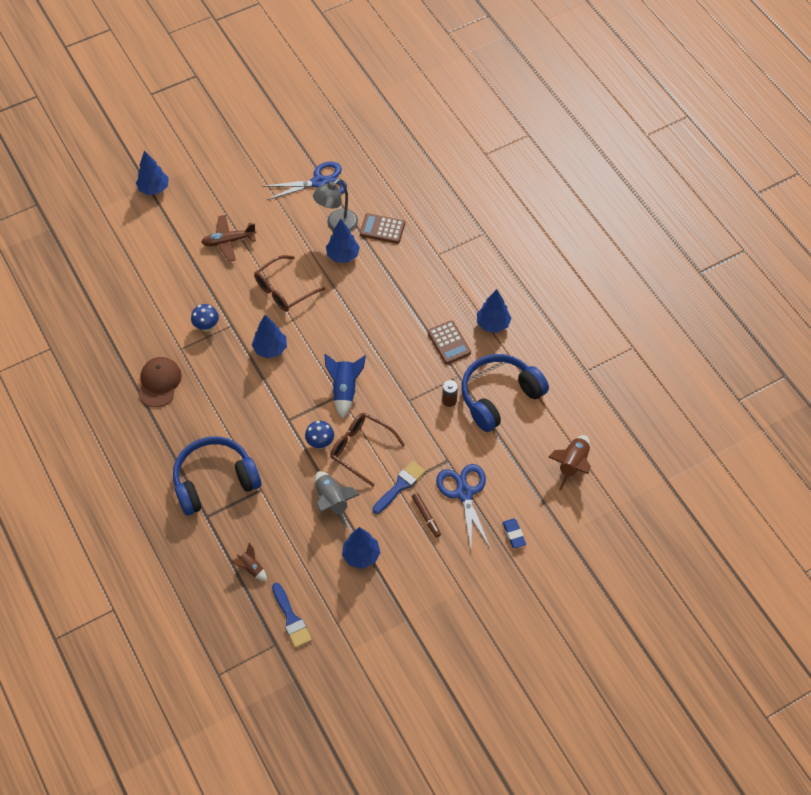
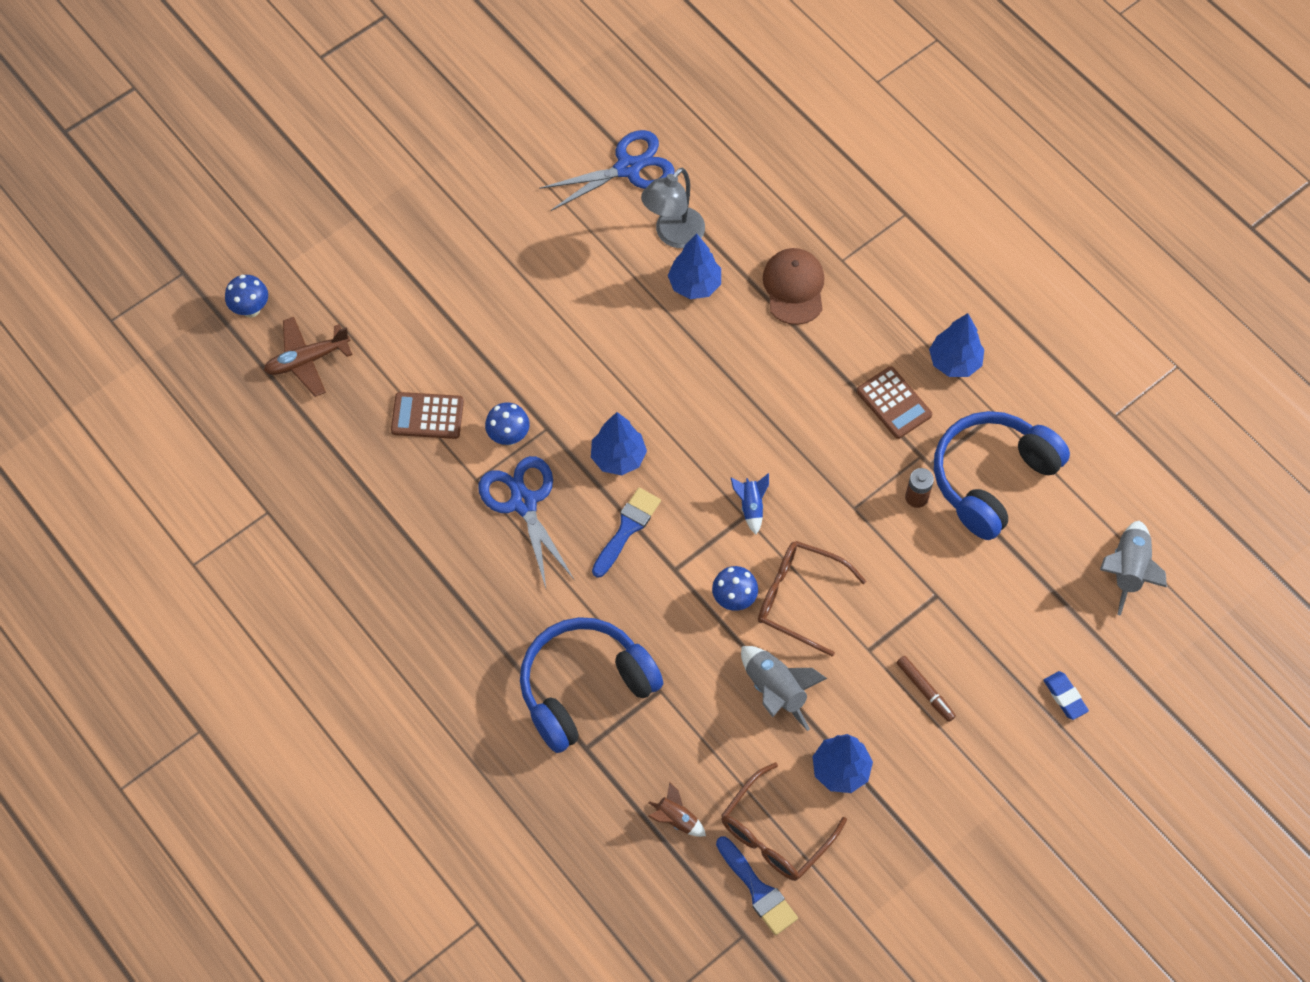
camera: 10 degrees left, 5 degrees up
(71, 231) = (251, 309): none -> blue mushroom
(154, 189) = (366, 218): blue tree -> none
(159, 382) = (457, 541): brown cap -> brown cap (794, 287)
(228, 241) = (508, 288): brown plane -> brown plane (307, 360)
(284, 290) = (615, 356): brown glasses -> brown glasses (775, 833)
(344, 390) = (751, 506): blue rocket -> blue rocket, size x0.60
(382, 229) = (746, 231): brown calculator -> brown calculator (427, 416)
(400, 486) = (874, 648): blue brush -> blue brush (627, 529)
(464, 493) = (974, 643): blue scissors -> blue scissors (523, 502)
(572, 464) = (1128, 570): brown rocket -> grey rocket

